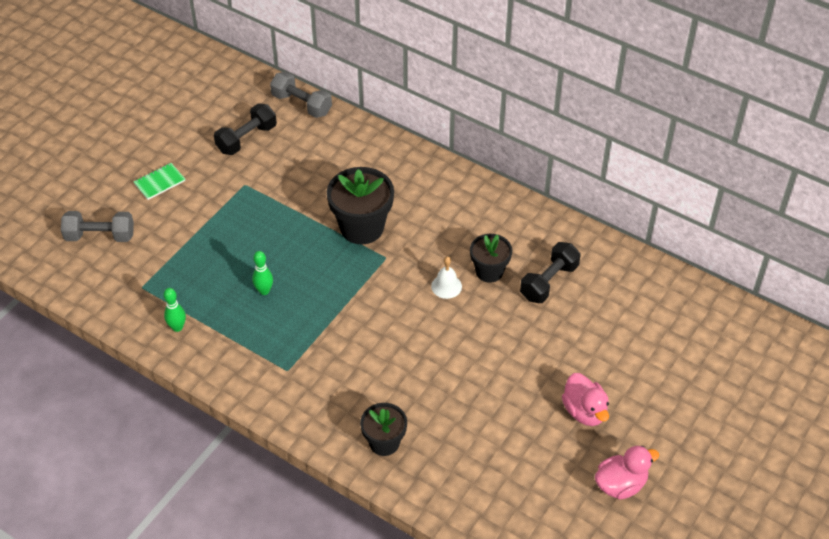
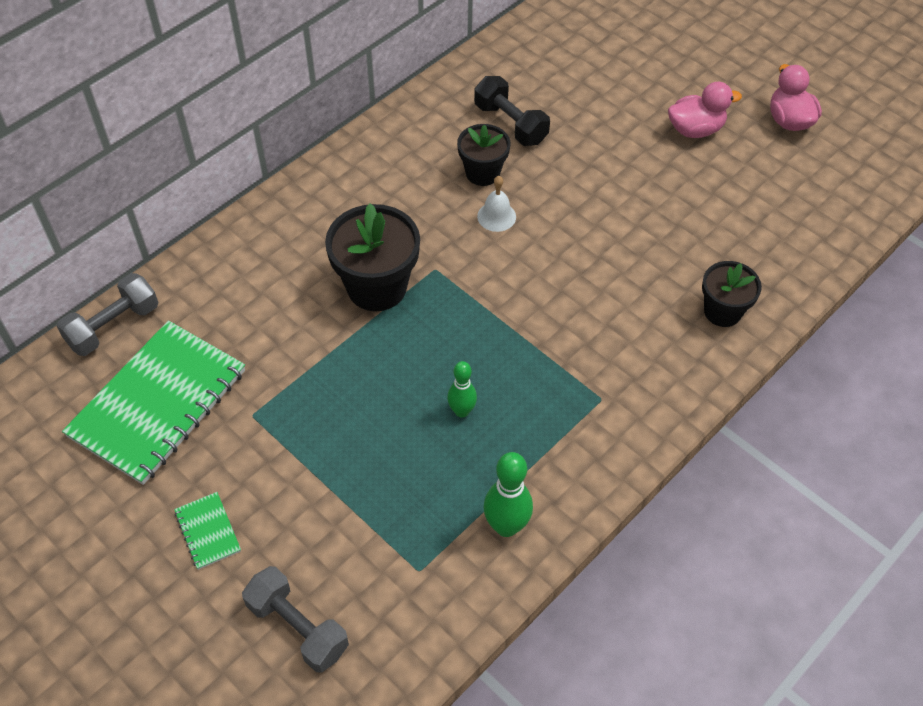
camera: 80 degrees left, 5 degrees up
(100, 236) = (298, 627): grey dumbbell -> grey dumbbell turned 60 degrees counterclockwise
(177, 327) = (506, 526): green bowling pin -> green bowling pin, size x1.55
(246, 139) = (158, 403): black dumbbell -> green notebook

